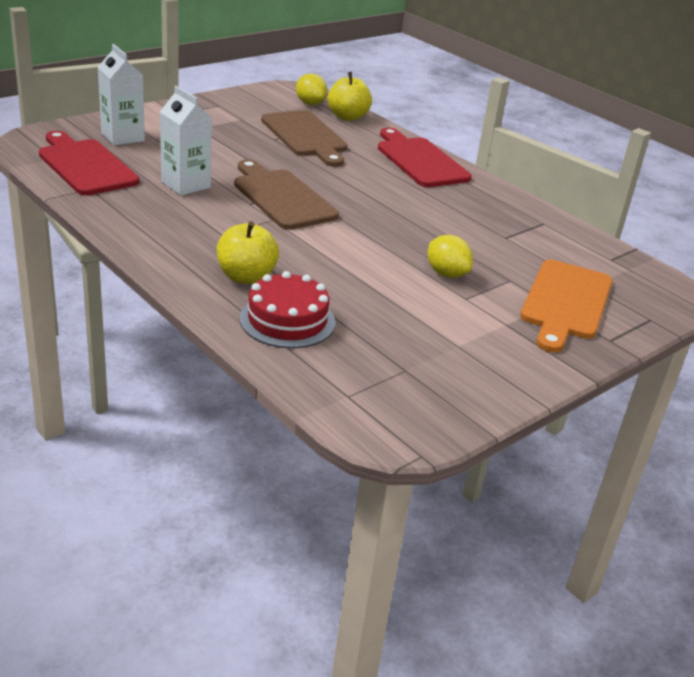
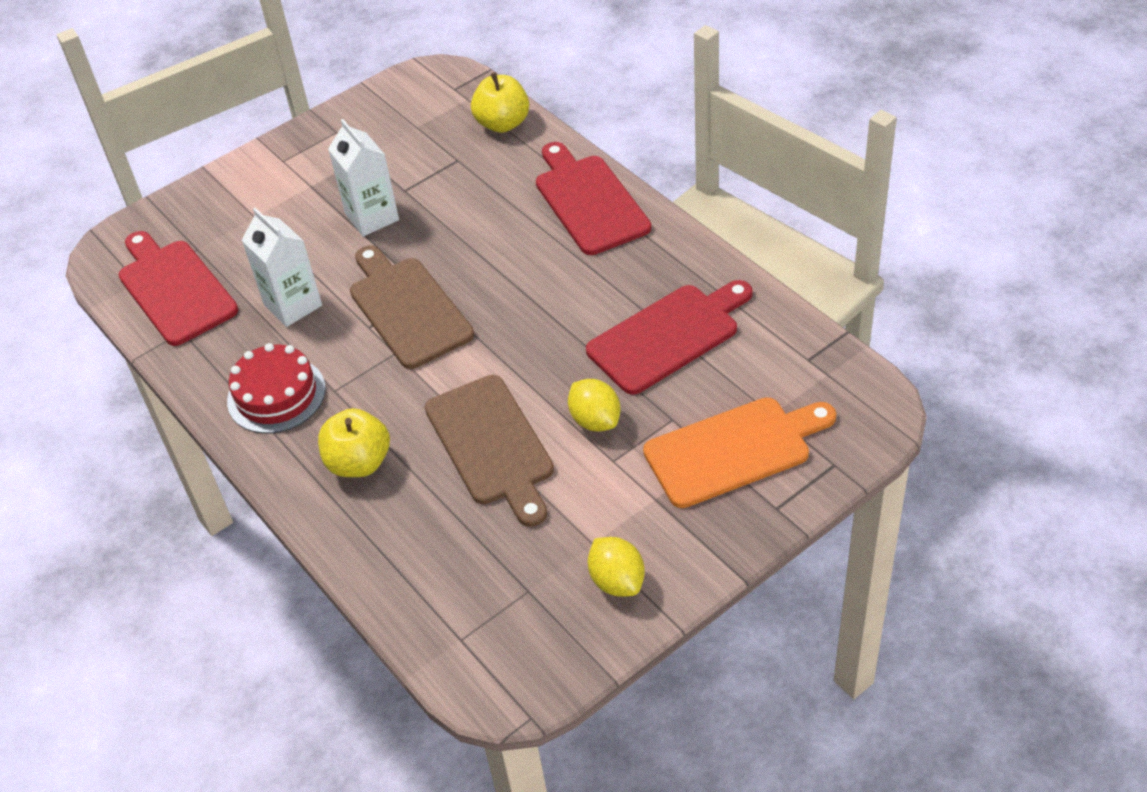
camera: 10 degrees right, 15 degrees up
(122, 137) = (217, 224): white carton -> white carton (372, 217)
(287, 320) = (402, 529): red cake -> red cake (276, 395)
(305, 136) = (444, 177): brown cutting board -> brown cutting board (491, 445)
(310, 104) = (455, 103): yellow lemon -> yellow lemon (617, 581)
(496, 235) = (668, 336): none -> red cutting board
(565, 302) = (733, 450): orange cutting board -> orange cutting board turned 135 degrees counterclockwise

